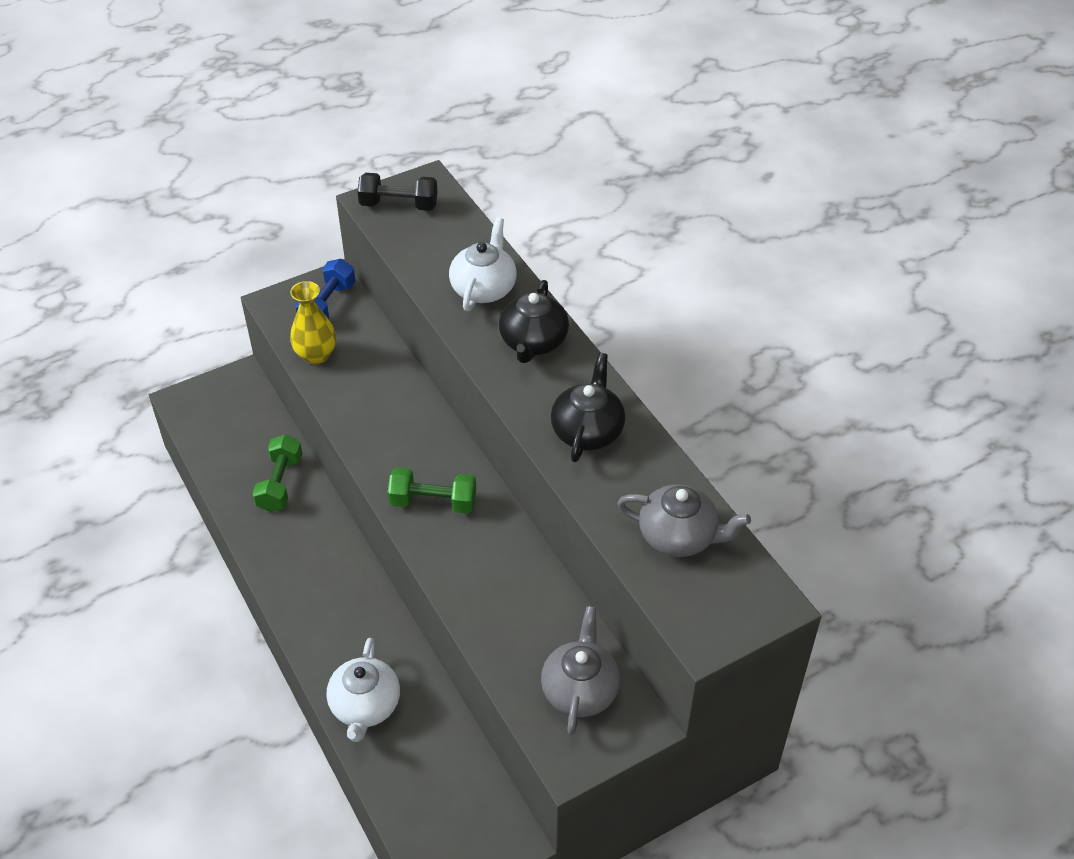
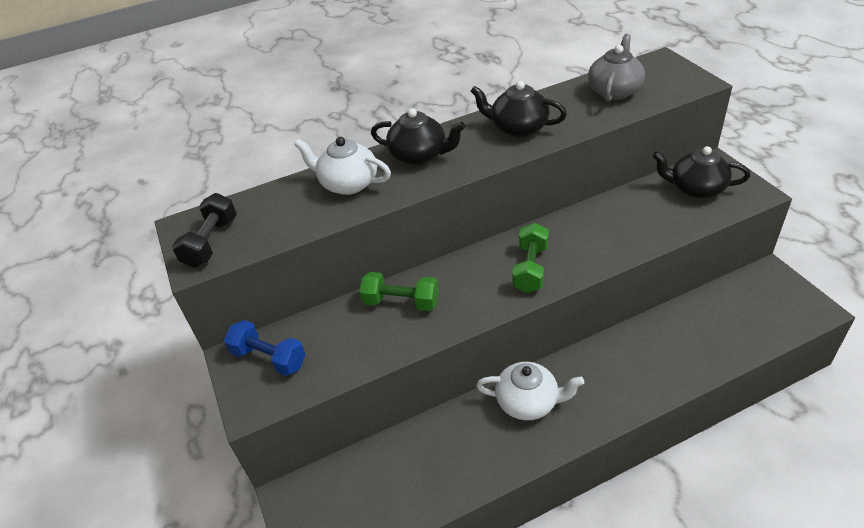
camera: 80 degrees left, 5 degrees down
(280, 484) = (443, 444): green dumbbell -> green dumbbell (401, 302)
(316, 355) = (340, 362): yellow vase -> none
(365, 706) = (683, 362): white teapot -> white teapot (528, 402)
(580, 689) = (695, 189): grey teapot -> black teapot

